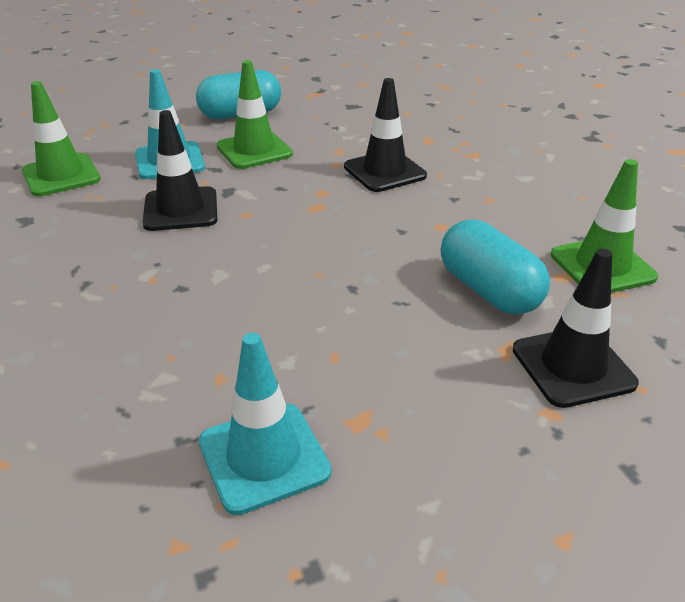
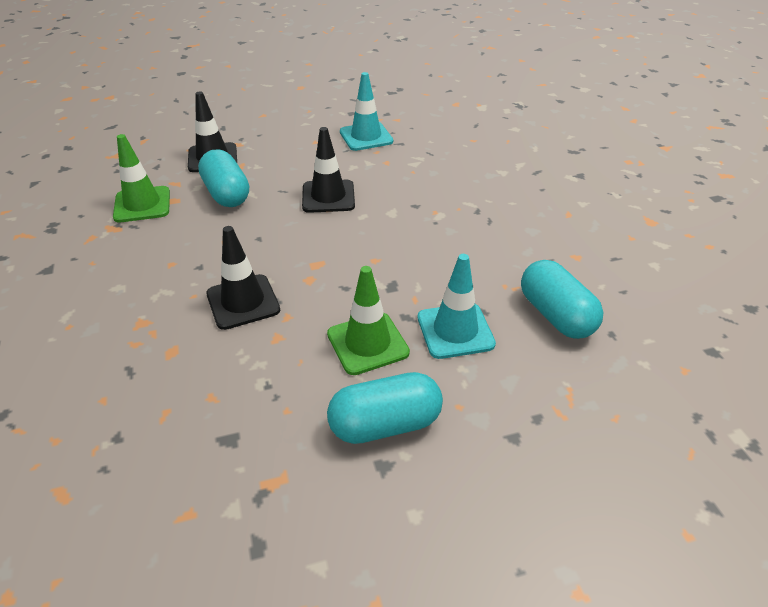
camera: 175 degrees left, 5 degrees up
(61, 175) = (555, 315): green traffic cone -> turquoise capsule
(181, 209) = (429, 267): black traffic cone -> black traffic cone (328, 197)

